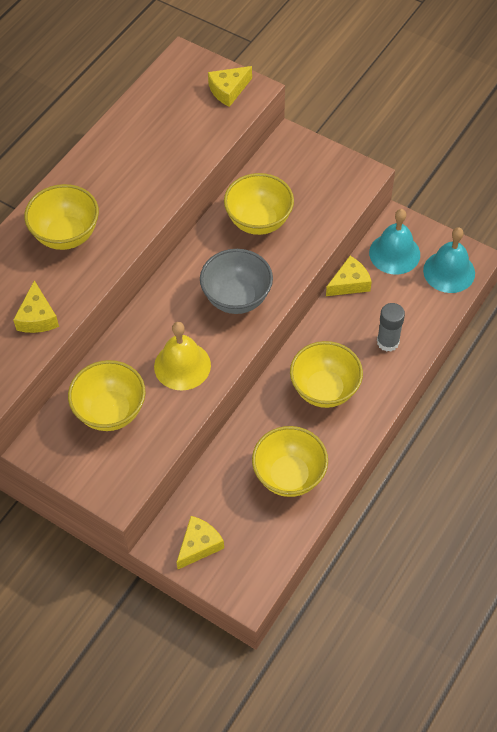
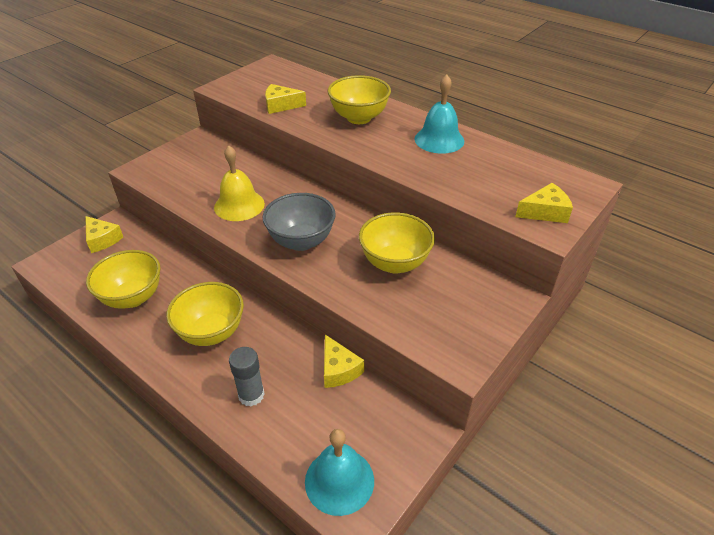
camera: 95 degrees right, 15 degrees down
(110, 411) = (212, 168): yellow bowl -> none
(228, 90) = (545, 212): yellow cheese -> yellow cheese turned 105 degrees clockwise
(394, 253) = (376, 421): turquoise bell -> turquoise bell (439, 140)

